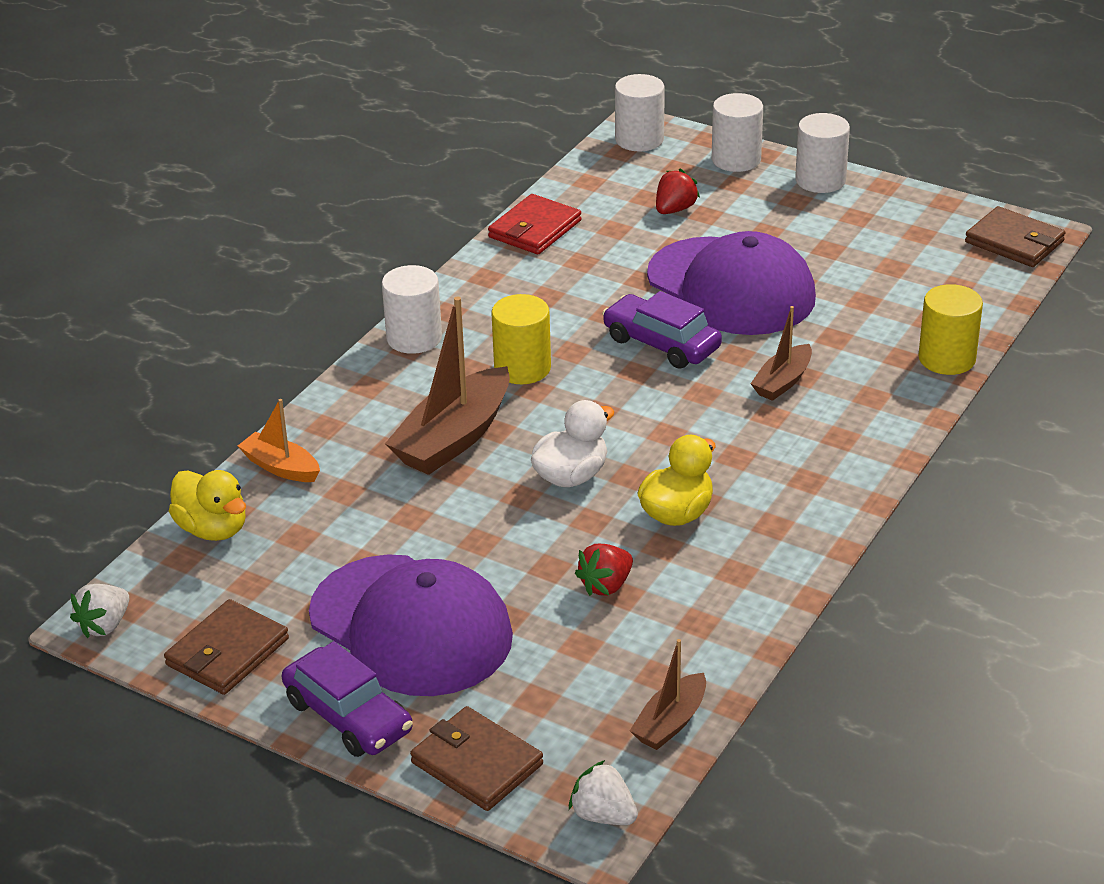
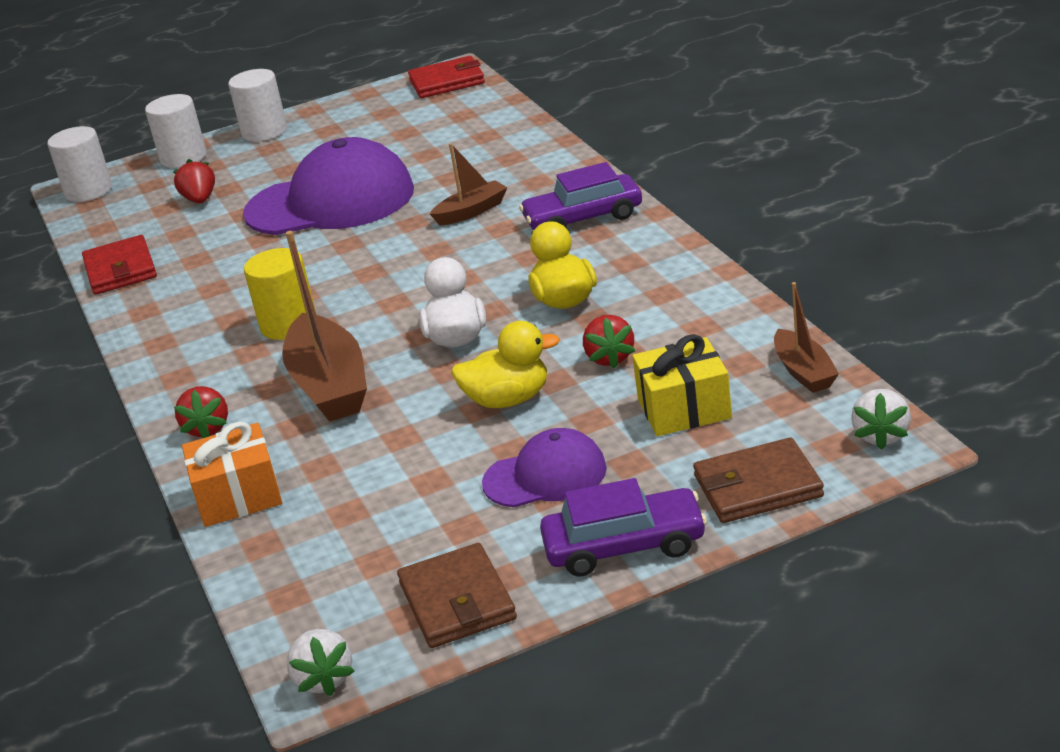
camera: 50 degrees left, 5 degrees down
(213, 529) = (271, 564): yellow duck -> yellow duck (508, 400)
(281, 467) = (238, 496): orange boat -> orange gift
(353, 403) = (208, 428): none -> red strawberry
(411, 626) = (545, 476): purple cap -> purple cap, size x0.54
(414, 338) = (168, 370): white cylinder -> none
(560, 668) = (684, 409): none -> yellow gift
(603, 815) = (881, 435): white strawberry -> white strawberry turned 60 degrees counterclockwise
(661, 343) = (352, 251): purple car -> purple car (583, 218)
(782, 382) = (471, 211): brown boat -> brown boat turned 105 degrees counterclockwise
(947, 359) = (536, 141): yellow cylinder -> none
(1014, 241) = (447, 81): brown wallet -> red wallet

